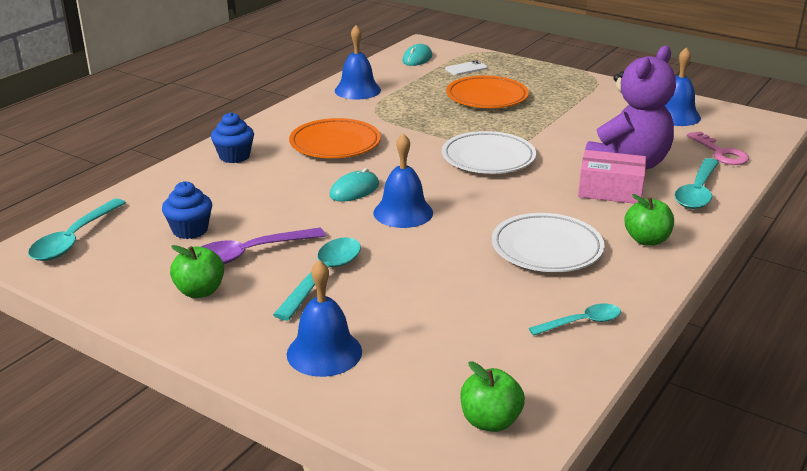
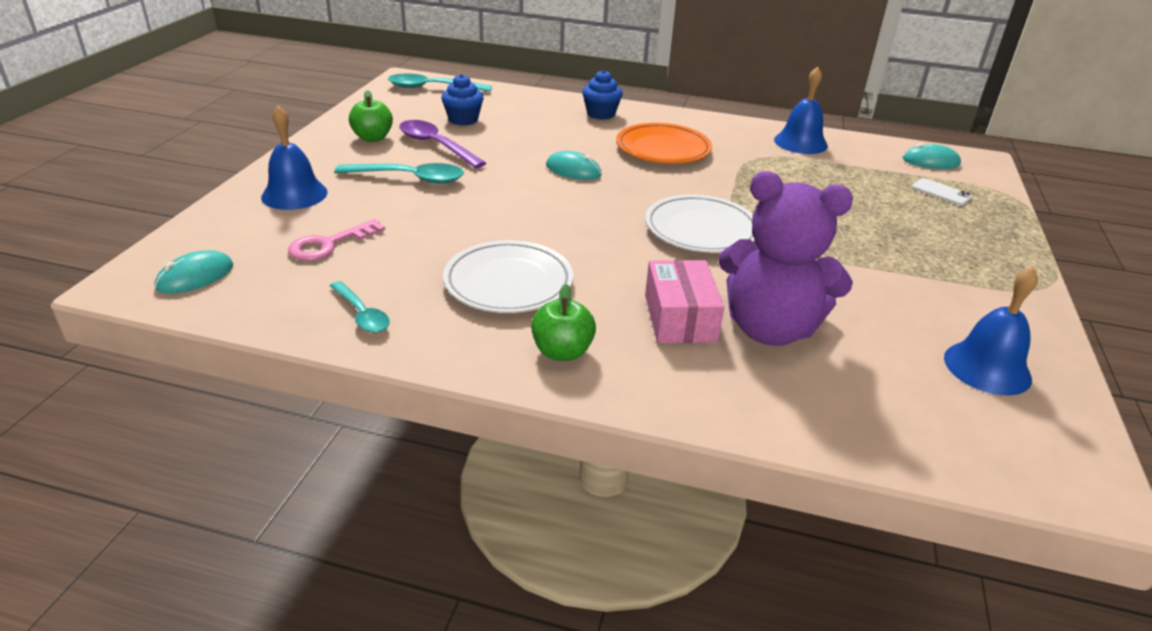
camera: 70 degrees right, 5 degrees up
(403, 212) = (543, 198): blue bell -> none
(487, 97) = (870, 213): orange plate -> none
(490, 421) = (195, 276): green apple -> turquoise mouse
(697, 192) = (731, 394): turquoise spoon -> none
(721, 153) = (890, 418): pink key -> pink key (329, 244)

